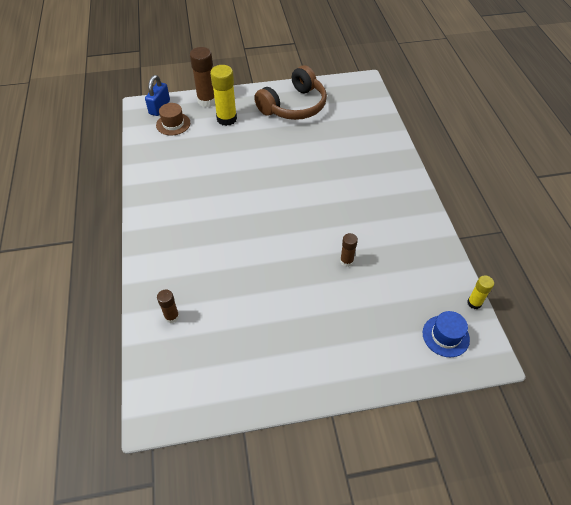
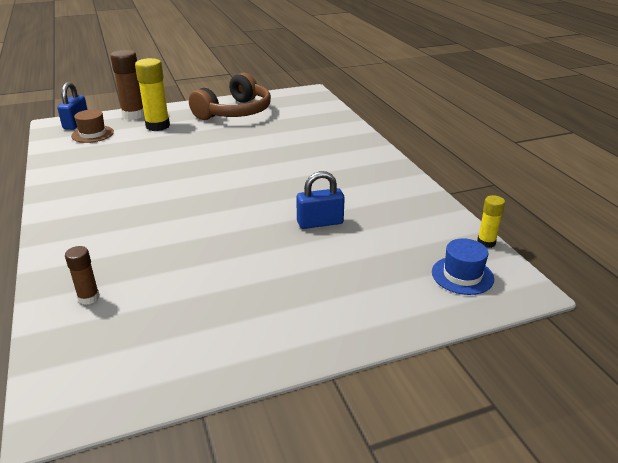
camera: 10 degrees left, 20 degrees down
(346, 261) = (320, 223): brown glue stick -> blue padlock

